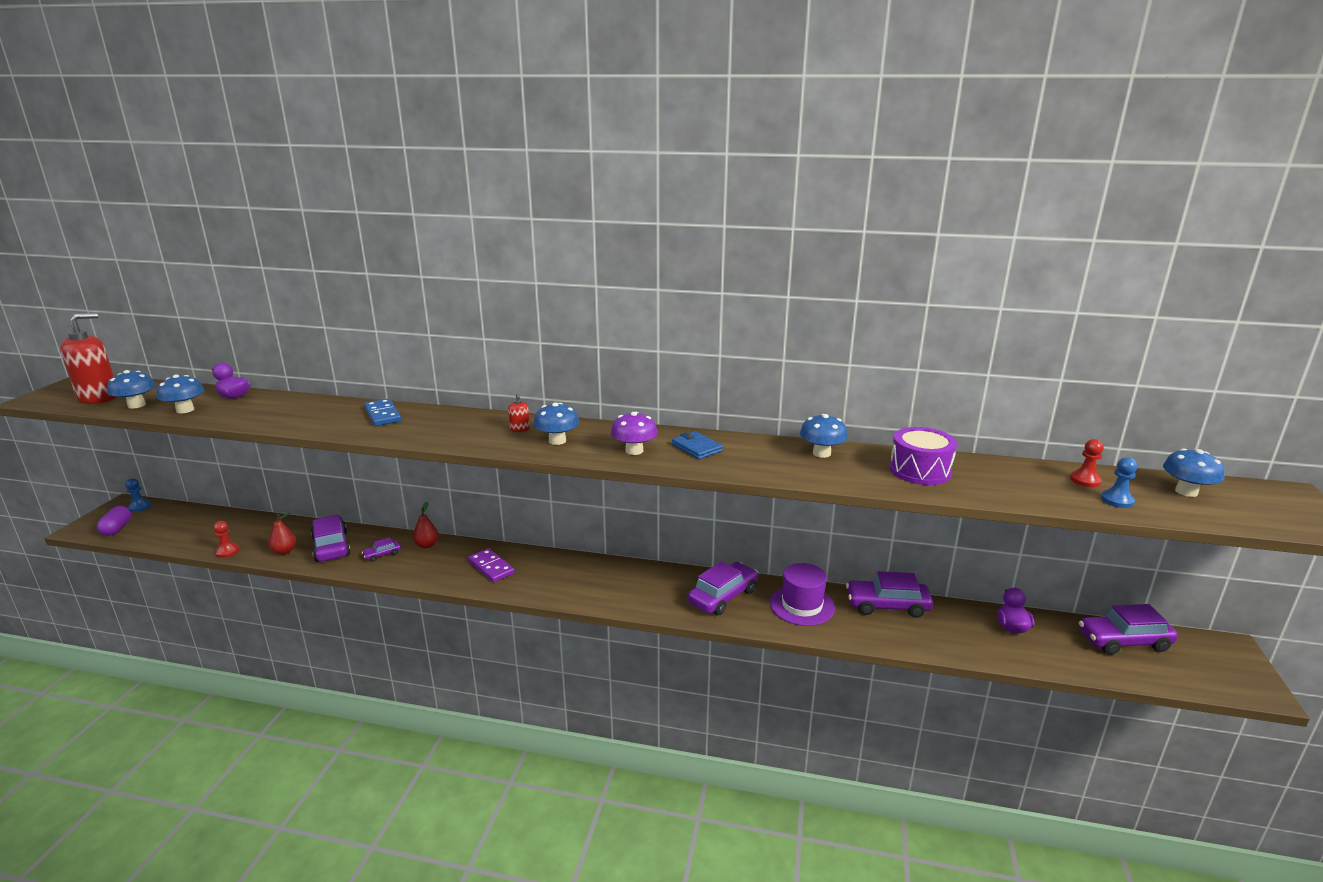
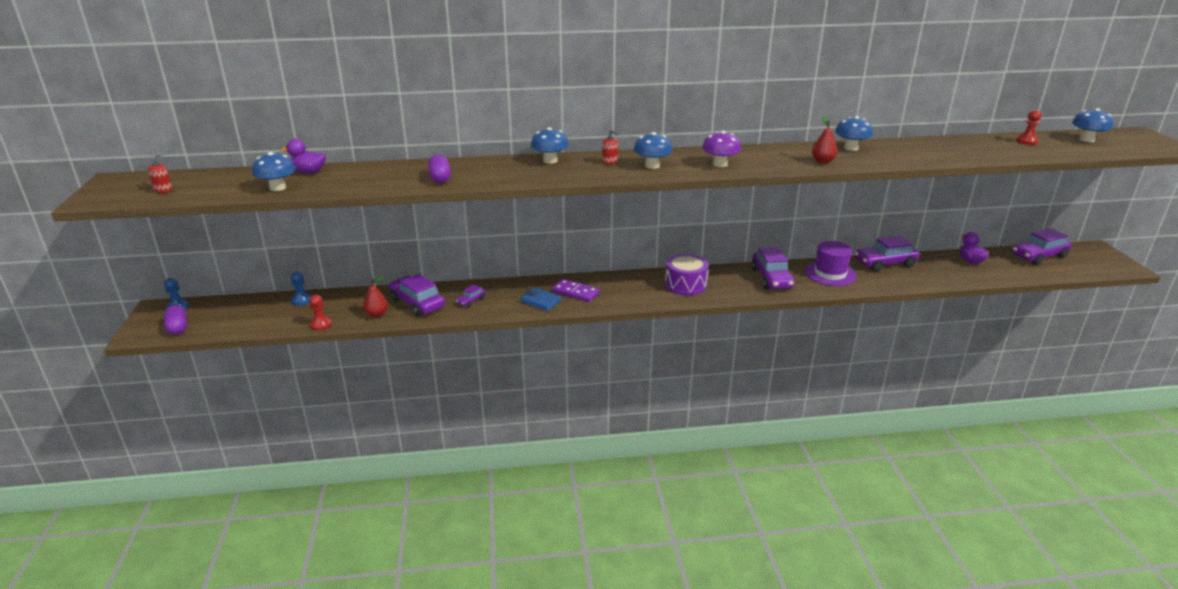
camera: 20 degrees left, 5 degrees up
(99, 397) = (163, 190): red soap dispenser -> red soap dispenser, size x0.41
(137, 405) = (218, 191): blue mushroom -> blue mushroom (550, 161)
(332, 422) = (440, 178): none -> purple capsule
(382, 415) = (476, 167): blue domino -> none
(427, 545) = (503, 287): red pear -> red pear (822, 161)
(696, 448) = (762, 156): blue wallet -> blue wallet (540, 301)
(723, 596) = (771, 278): purple car -> purple car turned 150 degrees clockwise
(920, 470) = (925, 149): purple drum -> purple drum (685, 284)
(1117, 500) = (1056, 149): blue pawn -> blue pawn (301, 300)

